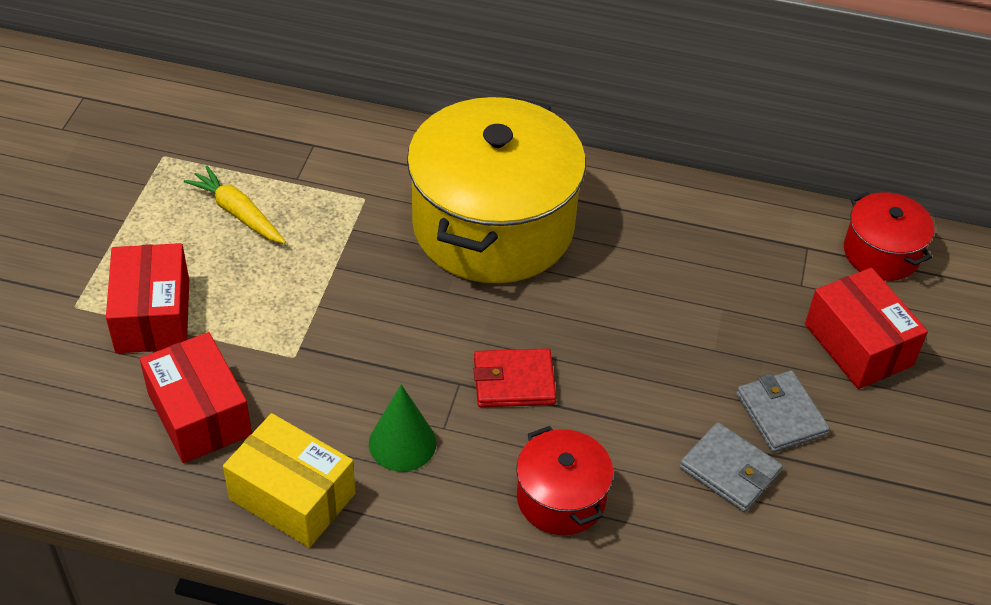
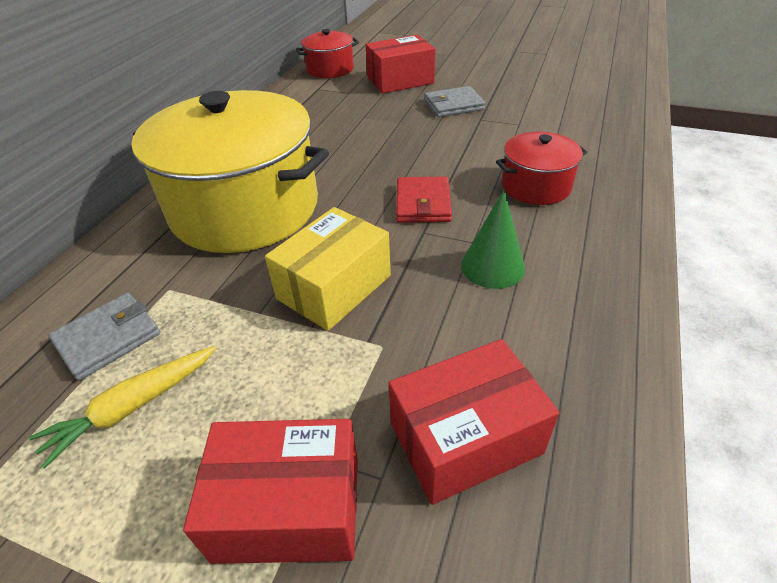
camera: 80 degrees left, 5 degrees down
(292, 496) = (570, 345): yellow box -> yellow box (334, 287)
(729, 470) = (499, 123): grey wallet -> grey wallet (108, 338)

